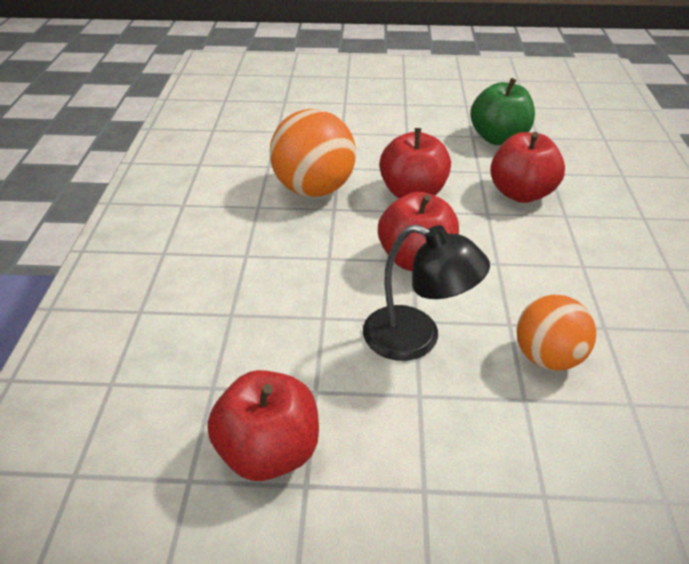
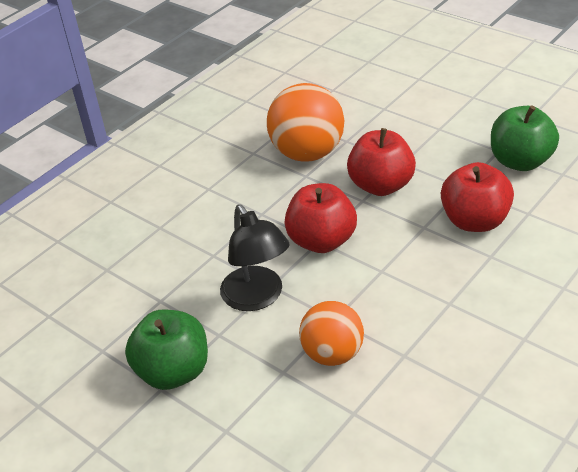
camera: 40 degrees right, 0 degrees up
(269, 451) = (101, 322): red apple -> none
(417, 462) = (173, 372): none -> green apple

